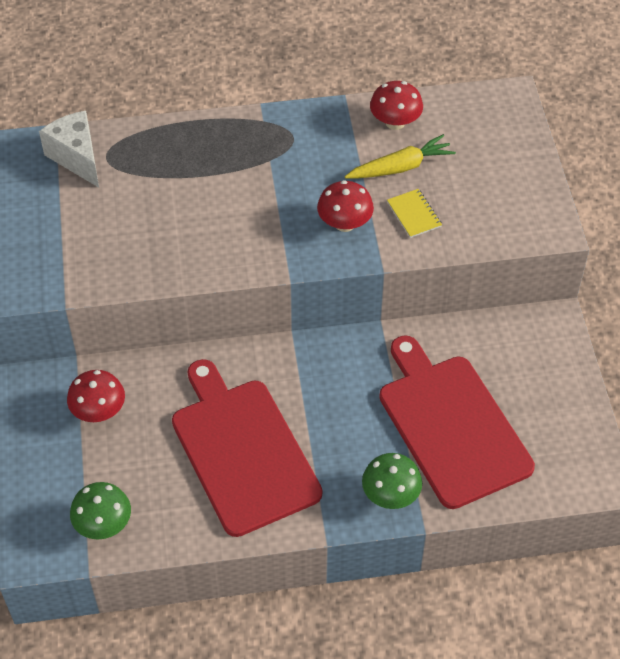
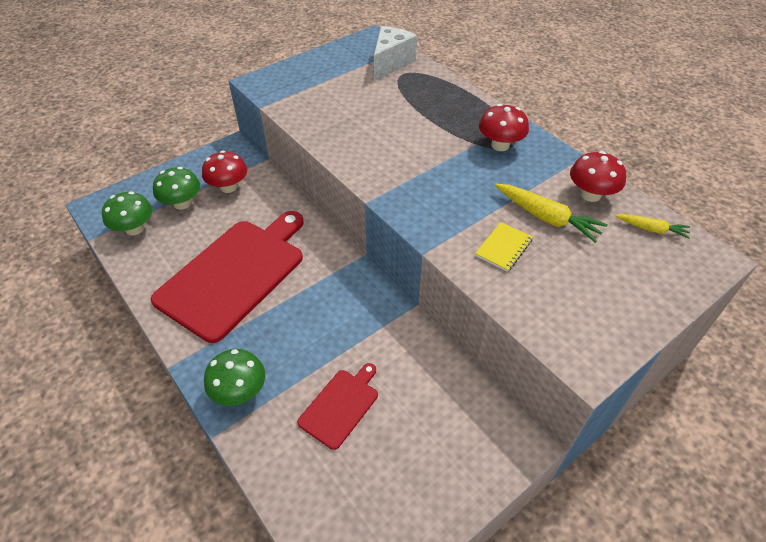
camera: 60 degrees right, 5 degrees down
(93, 465) = (182, 203): none -> green mushroom
(344, 223) = (453, 209): red mushroom -> red mushroom (500, 145)
(451, 425) = (340, 405): red cutting board -> red cutting board, size x0.47
(459, 111) = (651, 229): none -> yellow carrot

